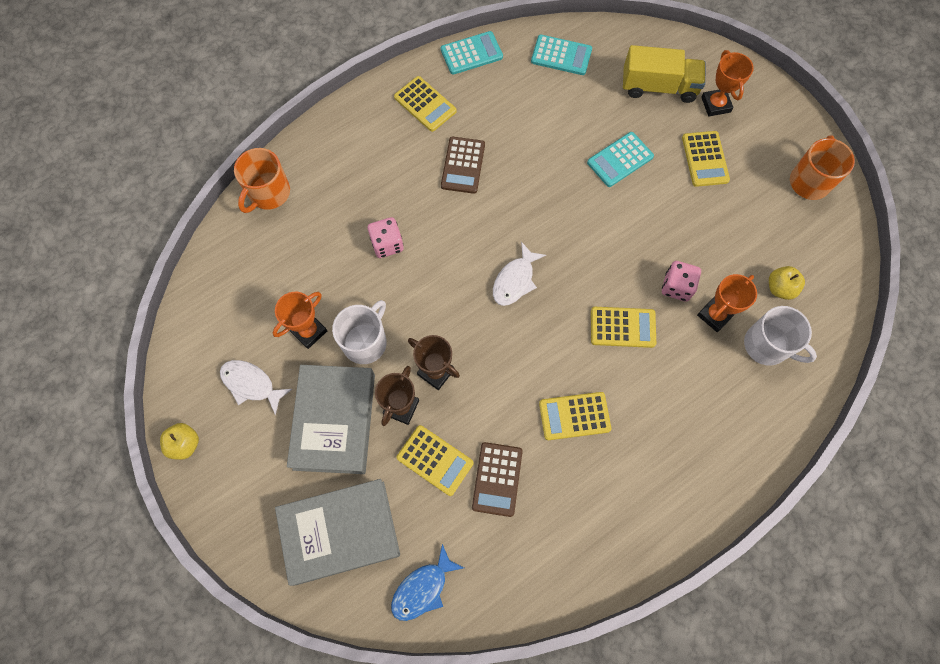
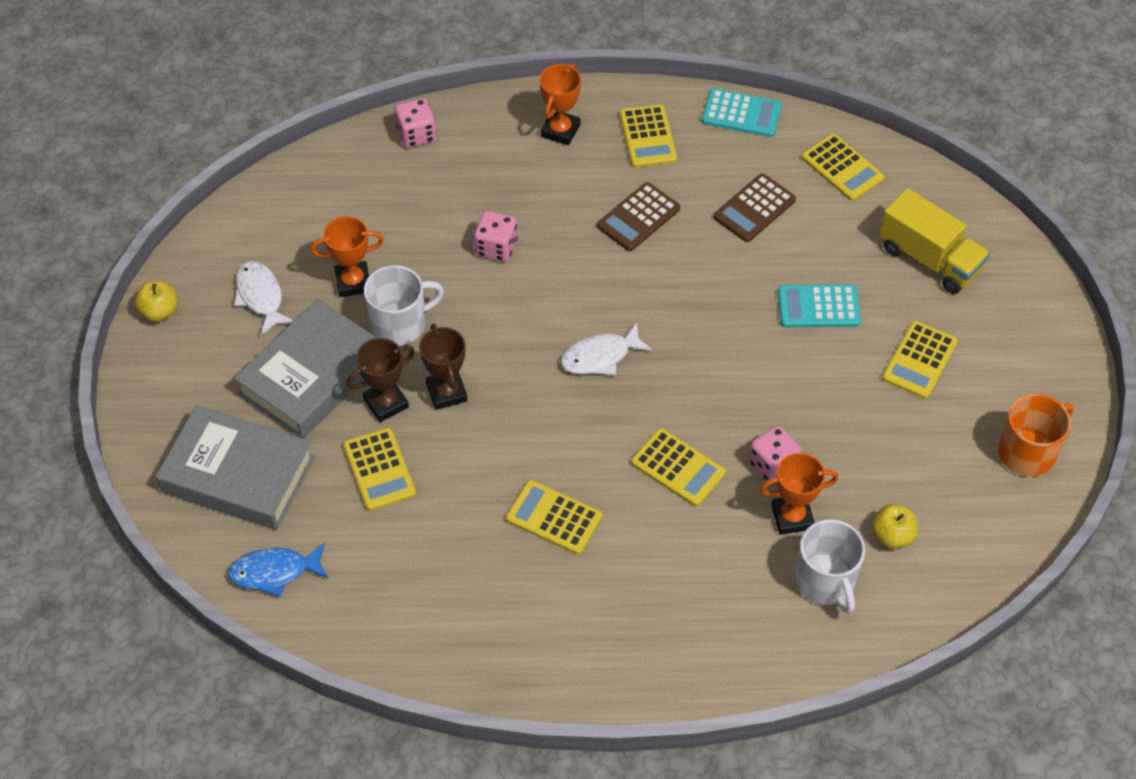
camera: 35 degrees right, 15 degrees down
(269, 193) = (416, 135): orange mug -> pink dice
(497, 479) = (426, 524): brown calculator -> brown calculator (754, 208)
(561, 56) = (842, 168): turquoise calculator -> yellow calculator
(715, 105) = (982, 313): orange trophy -> orange trophy (560, 130)

